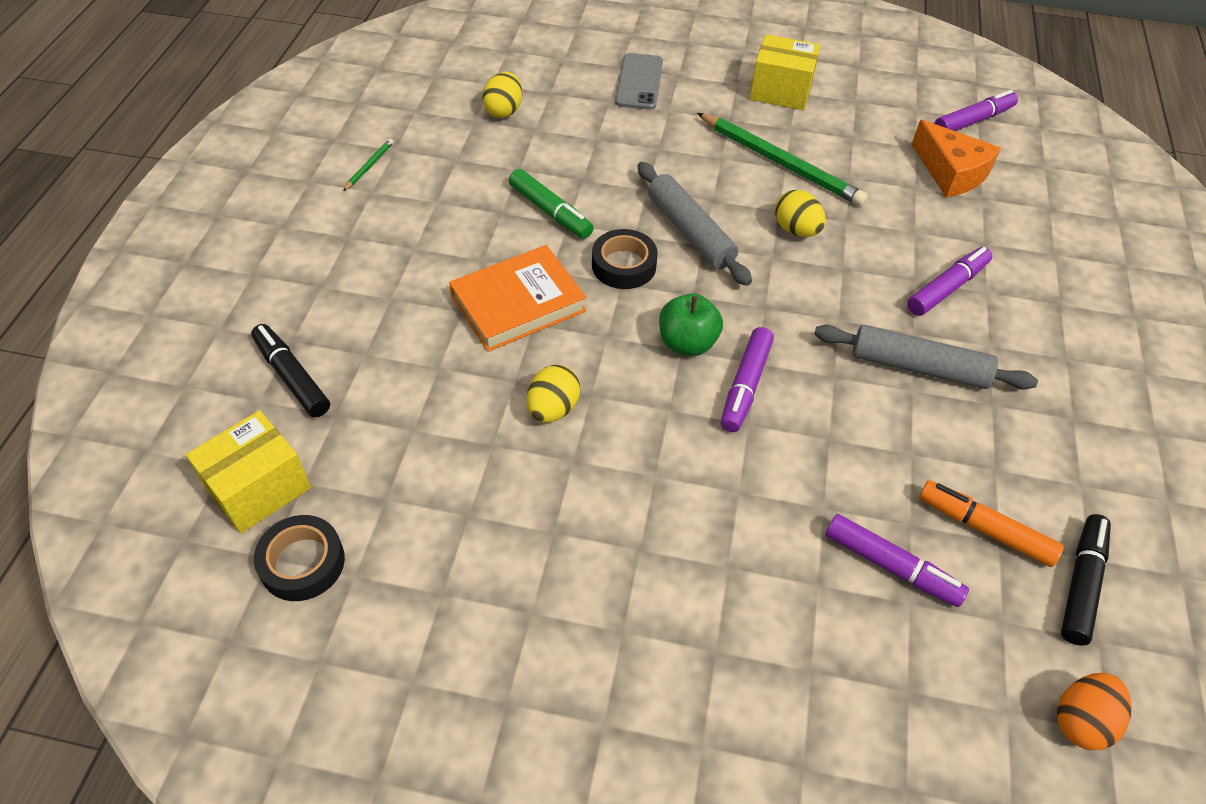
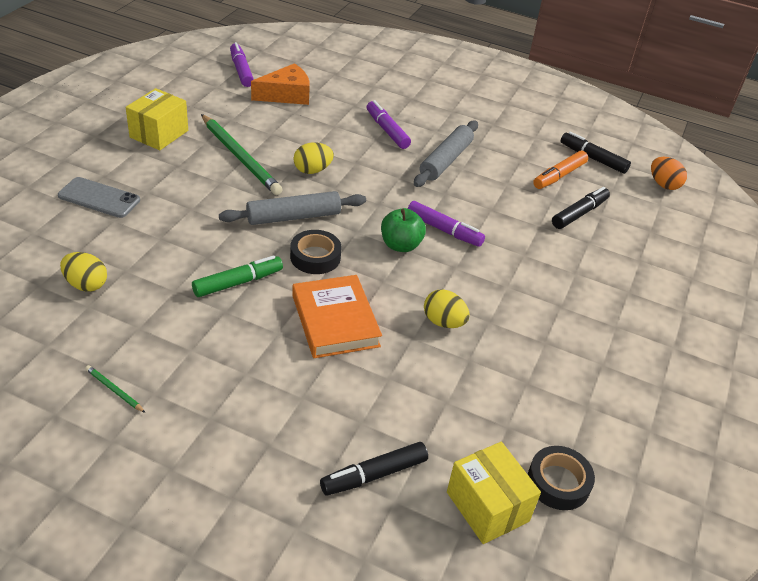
camera: 80 degrees left, 10 degrees down
(780, 162) = (240, 157): green pencil -> green pencil turned 90 degrees clockwise
(891, 566) = (579, 213): purple marker -> black marker

